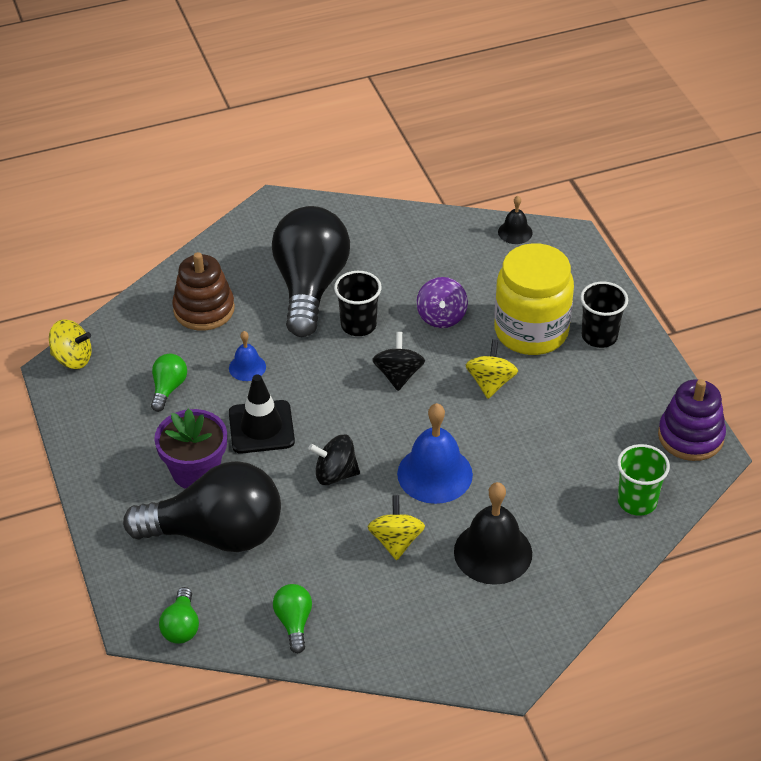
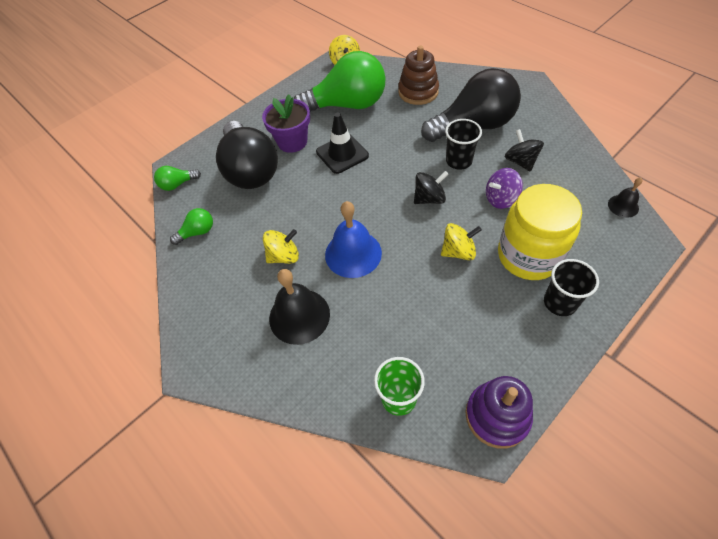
camera: 70 degrees right, 10 degrees up
(168, 388) = (347, 105): green light bulb -> green light bulb, size x2.37
(247, 367) = (385, 128): blue bell -> none
(335, 474) = (324, 202): black spinning top -> black spinning top (520, 161)

